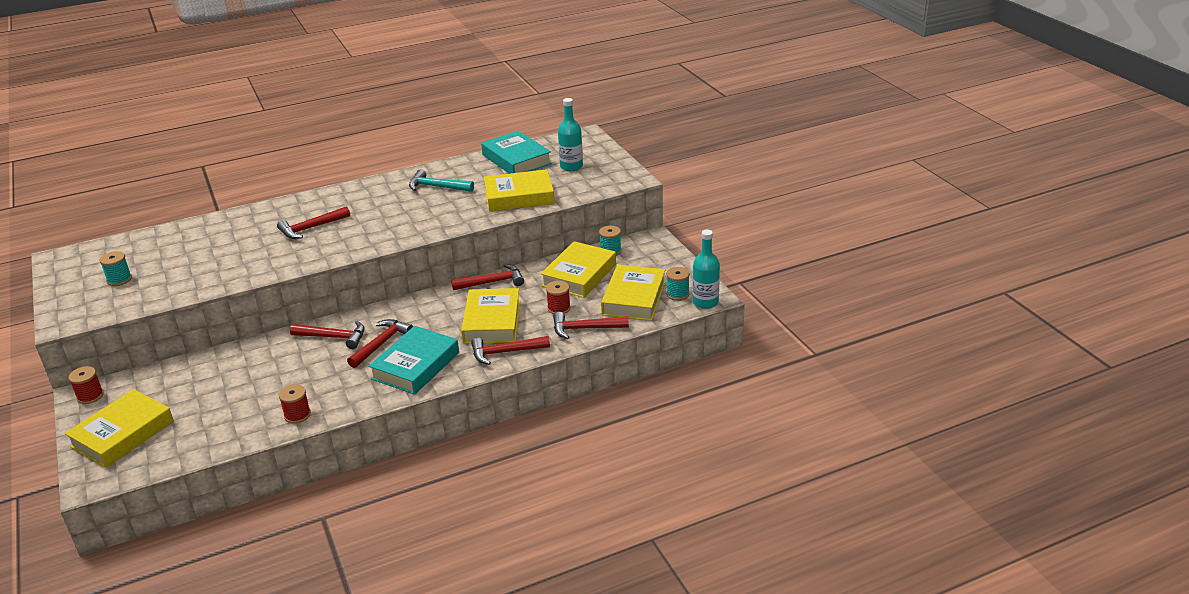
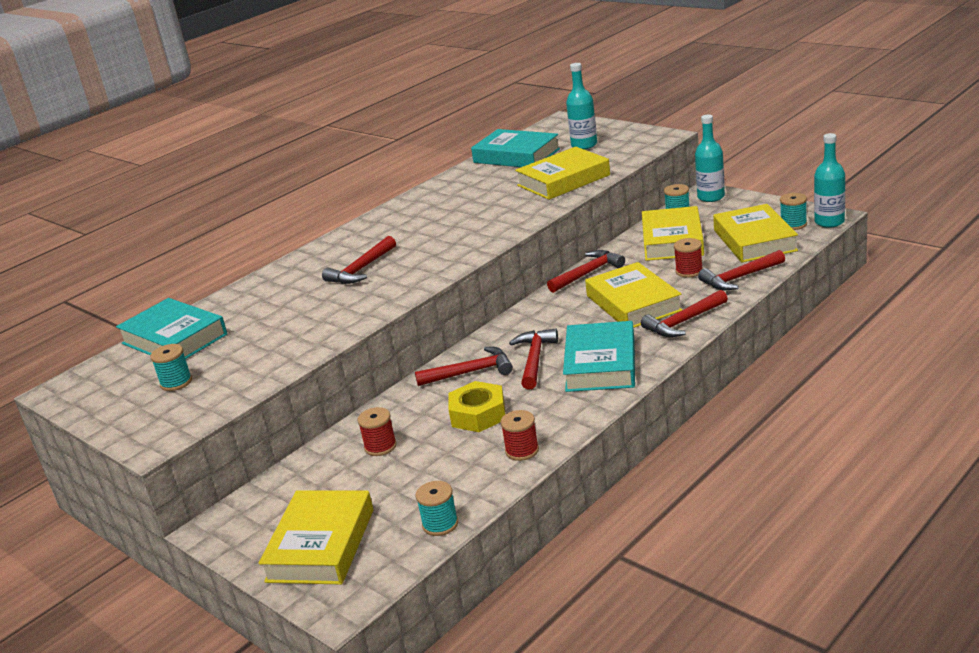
camera: 20 degrees left, 5 degrees down
(90, 396) = (227, 526): red spool -> red spool (380, 446)
(153, 243) = (174, 339): none -> turquoise book
(197, 450) = (440, 524): none -> turquoise spool
(303, 374) = (478, 414): none -> yellow nut
(437, 187) = (460, 198): turquoise hammer -> none
(651, 244) = (711, 197): none -> turquoise bottle

